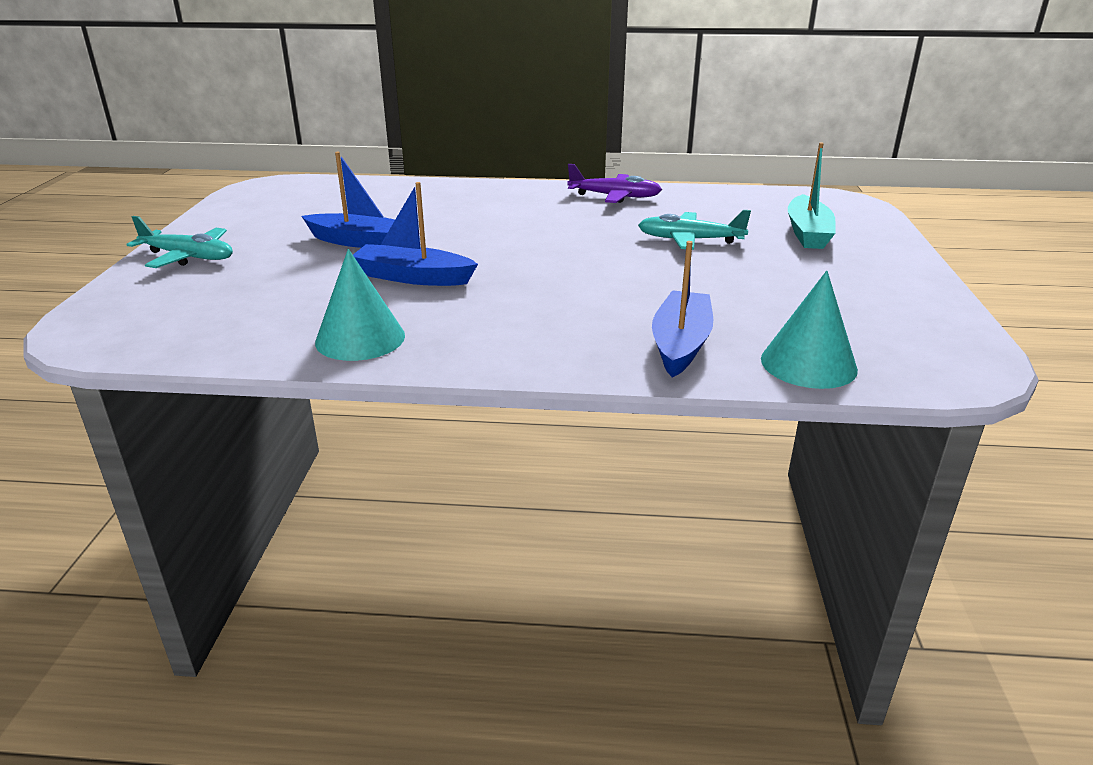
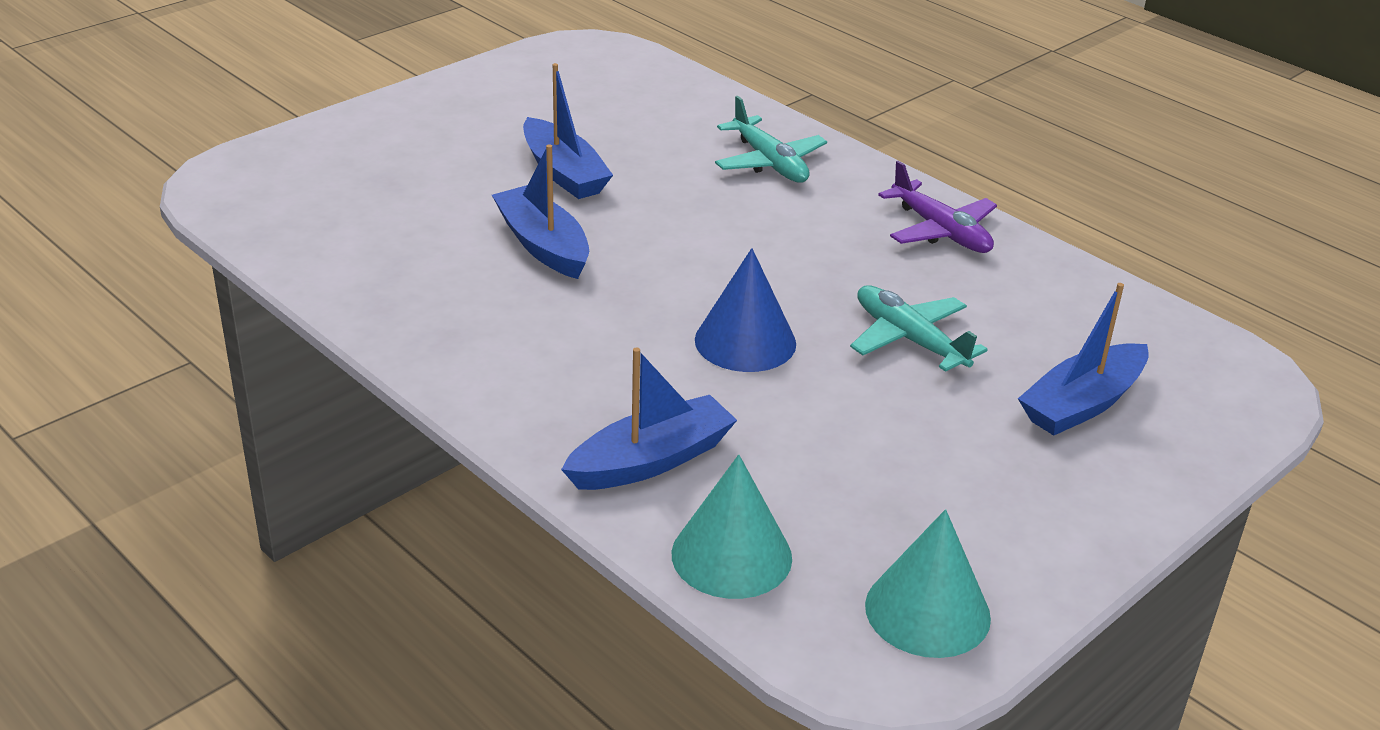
camera: 40 degrees right, 5 degrees up
(188, 257) = (397, 123): turquoise plane -> turquoise plane (769, 162)
(360, 338) = (397, 295): turquoise cone -> turquoise cone (927, 611)
(616, 272) = (745, 341): none -> blue cone
(807, 233) = (1082, 404): turquoise boat -> blue boat

